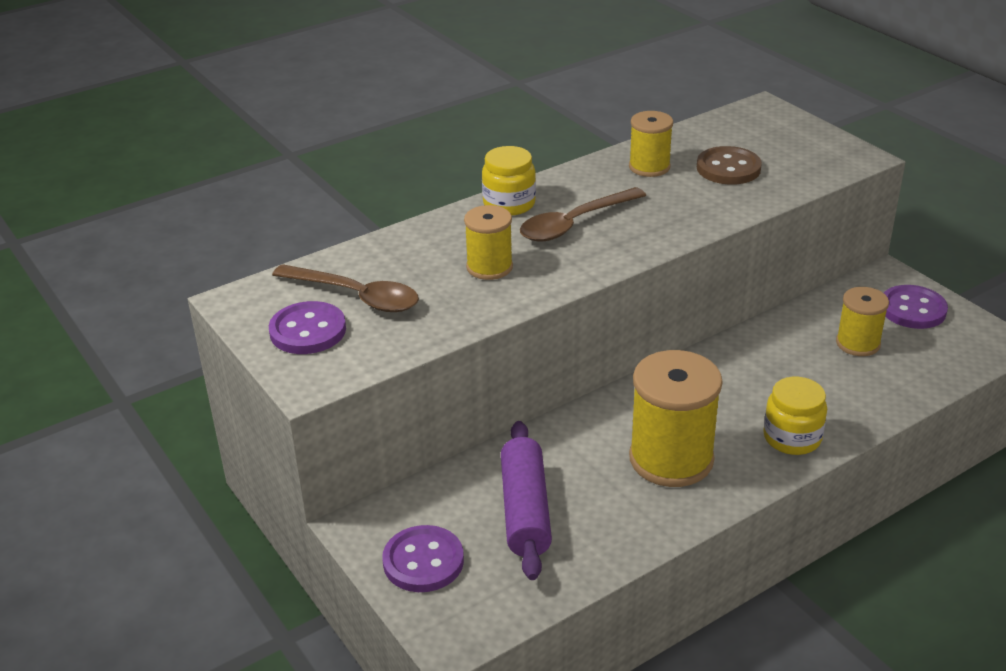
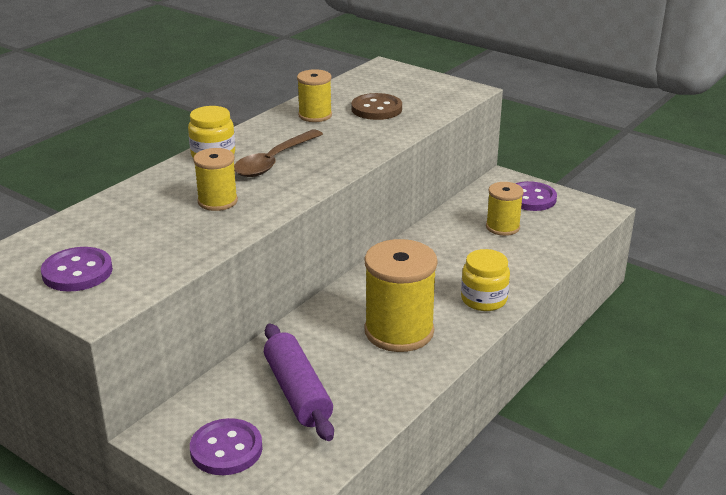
camera: 20 degrees left, 5 degrees down
(356, 296) = (110, 239): brown spoon -> none

